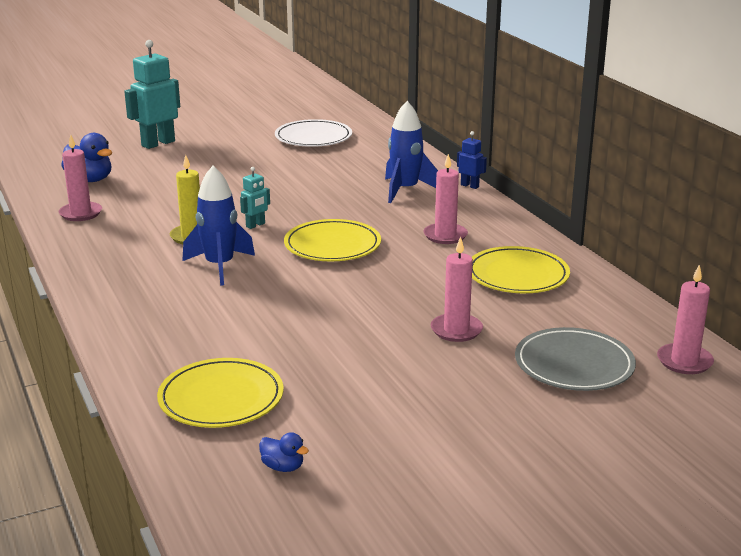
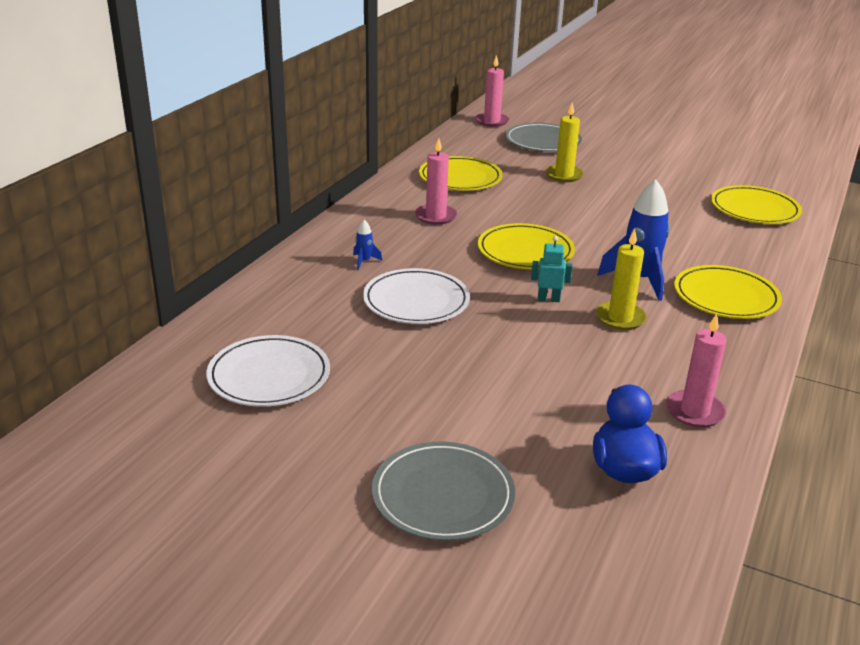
camera: 130 degrees left, 5 degrees up
(139, 286) = (726, 297): none -> yellow plate
(158, 143) = (443, 495): turquoise robot -> grey plate
(283, 467) = (759, 175): blue duck -> none
(326, 188) = (416, 301): none -> white plate
(405, 190) = (364, 261): blue rocket -> blue rocket, size x0.44
(456, 330) = (564, 175): pink candle -> yellow candle
(470, 186) = (312, 237): blue robot -> none

